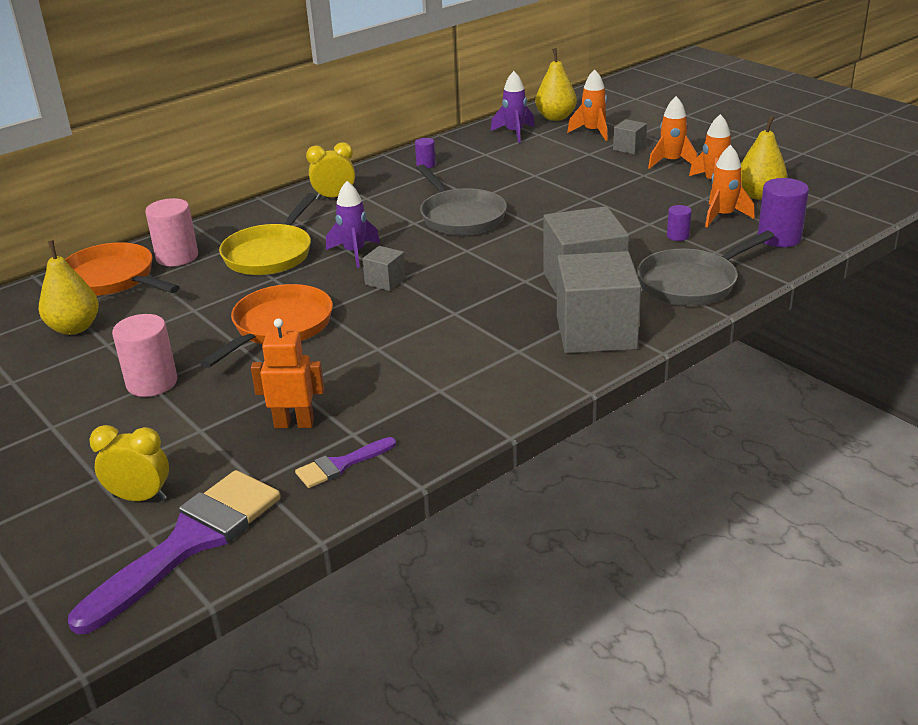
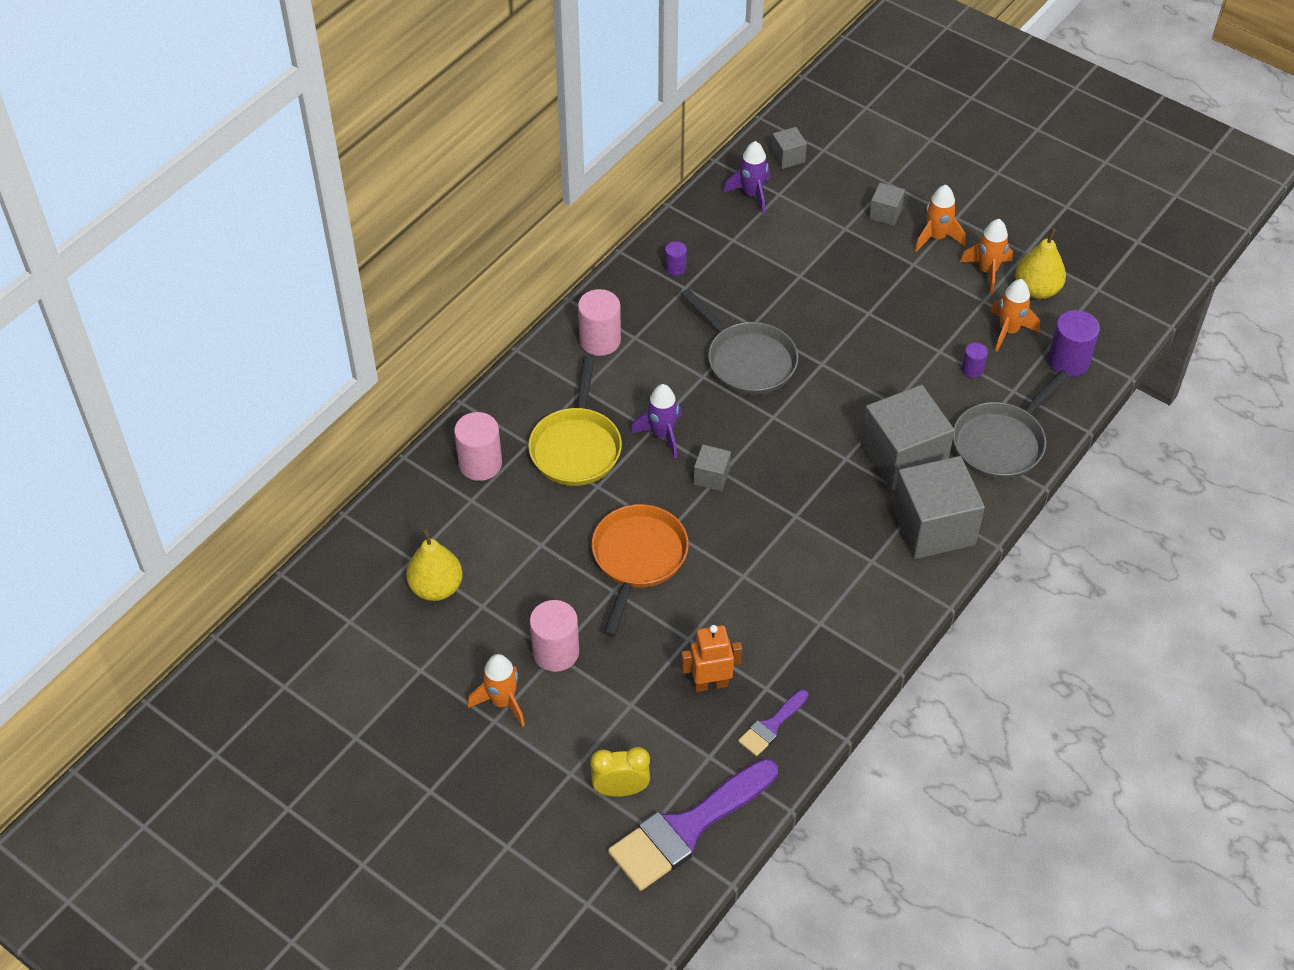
camera: 15 degrees left, 20 degrees up
(113, 279) = (432, 508): orange pan -> none
(190, 542) = (687, 828): purple brush -> purple brush turned 150 degrees counterclockwise
(334, 197) = (600, 340): yellow clock -> pink cylinder
(555, 117) = (788, 157): yellow pear -> grey cube
(593, 132) = (837, 184): orange rocket -> orange rocket (502, 702)

